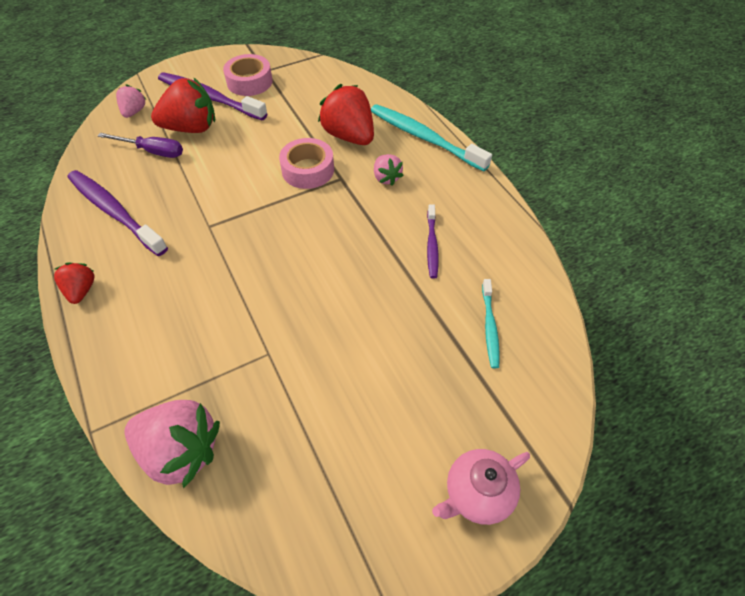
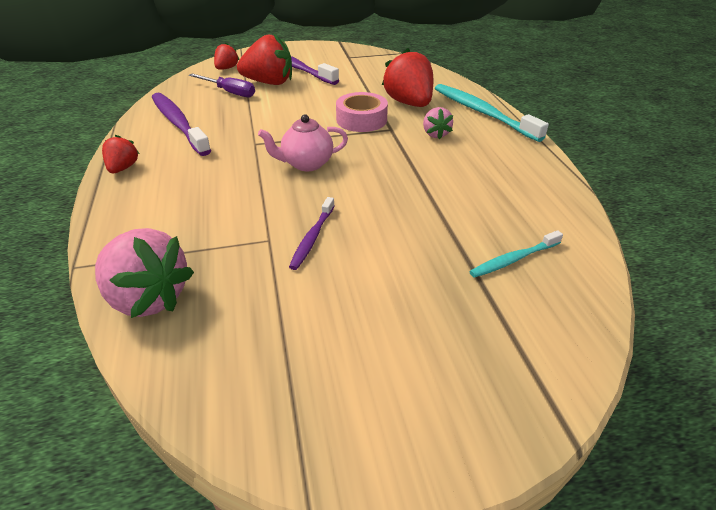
camera: 15 degrees right, 15 degrees down
(134, 112) = (226, 68): pink strawberry -> red strawberry
(249, 82) = (332, 62): pink tape -> none
(432, 245) = (467, 187): purple toothbrush -> purple toothbrush (312, 238)
(477, 494) = (457, 408): pink teapot -> pink teapot (306, 164)
(489, 327) = (513, 259): turquoise toothbrush -> turquoise toothbrush turned 45 degrees clockwise

